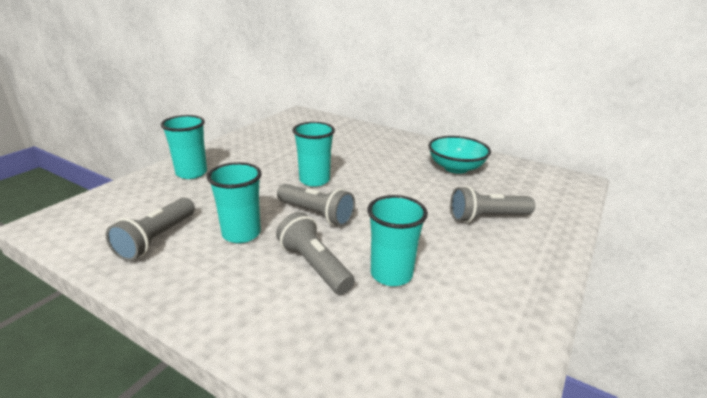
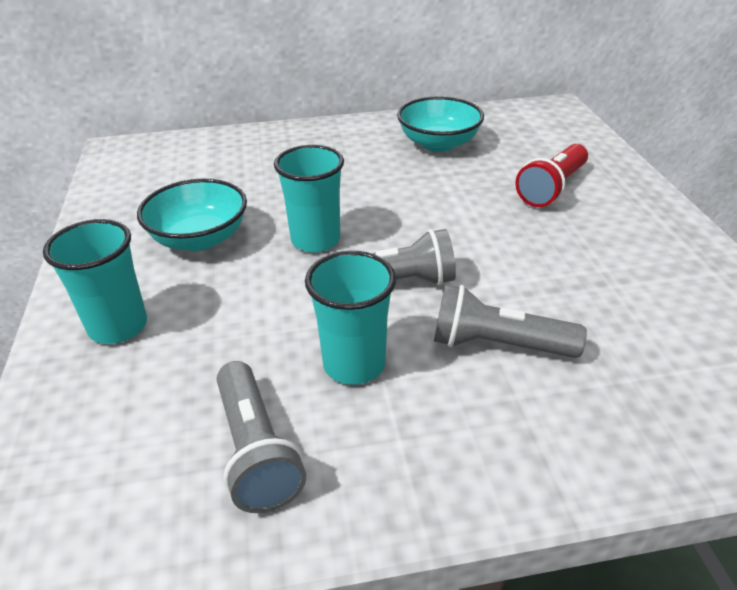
camera: 40 degrees left, 10 degrees up
(270, 158) = (199, 239): none -> turquoise bowl
(391, 274) = (575, 302): turquoise cup -> none
(487, 217) = (552, 188): grey flashlight -> red flashlight

